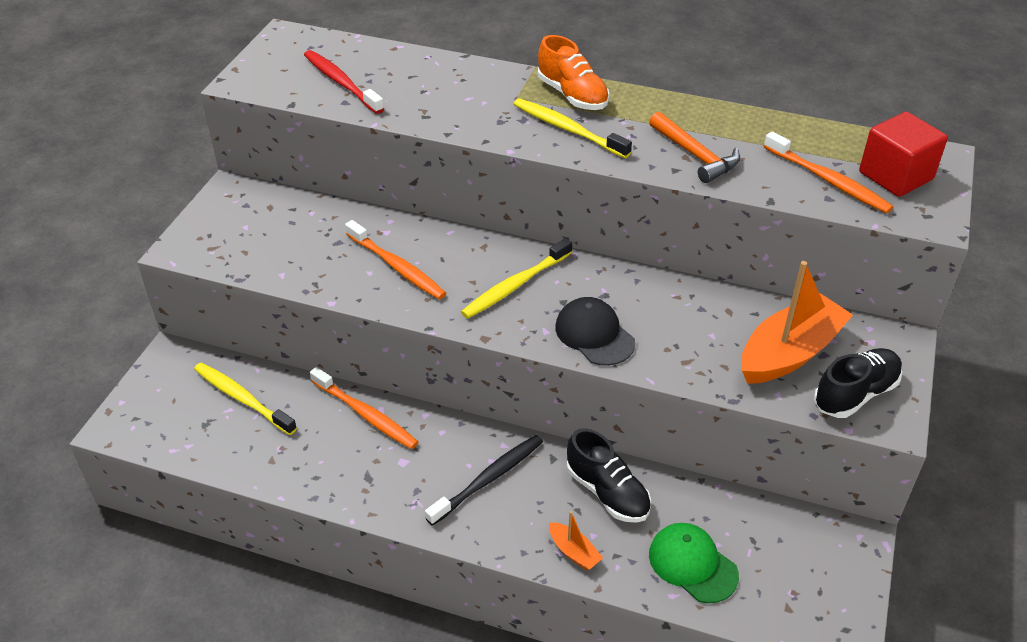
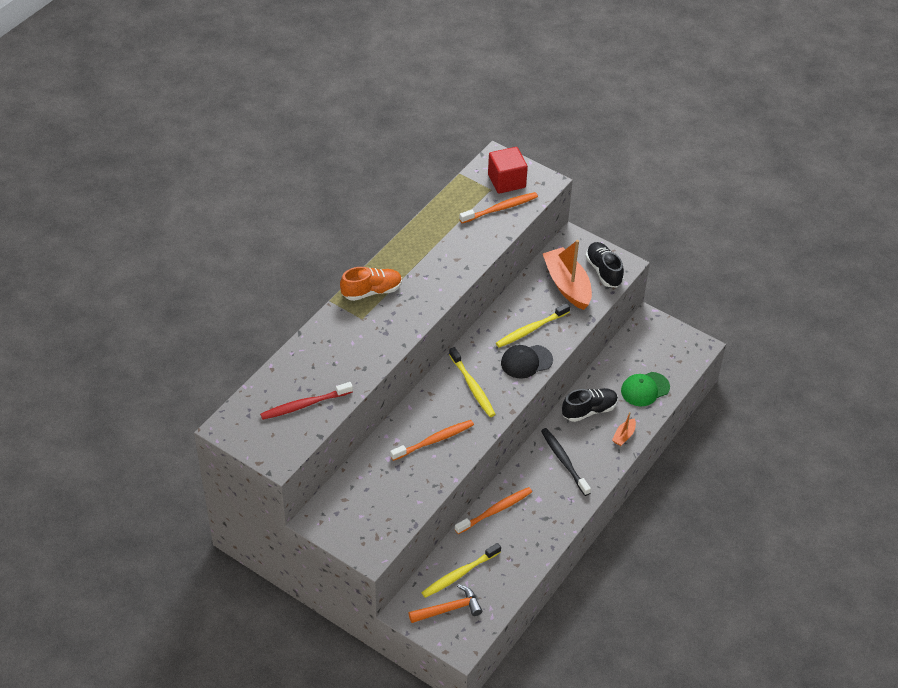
camera: 75 degrees left, 5 degrees up
(568, 129) = (407, 303): yellow toothbrush -> yellow toothbrush (531, 329)
(574, 552) = (624, 436): orange boat -> orange boat turned 150 degrees clockwise
(695, 155) = (456, 254): orange hammer -> orange hammer (448, 609)

